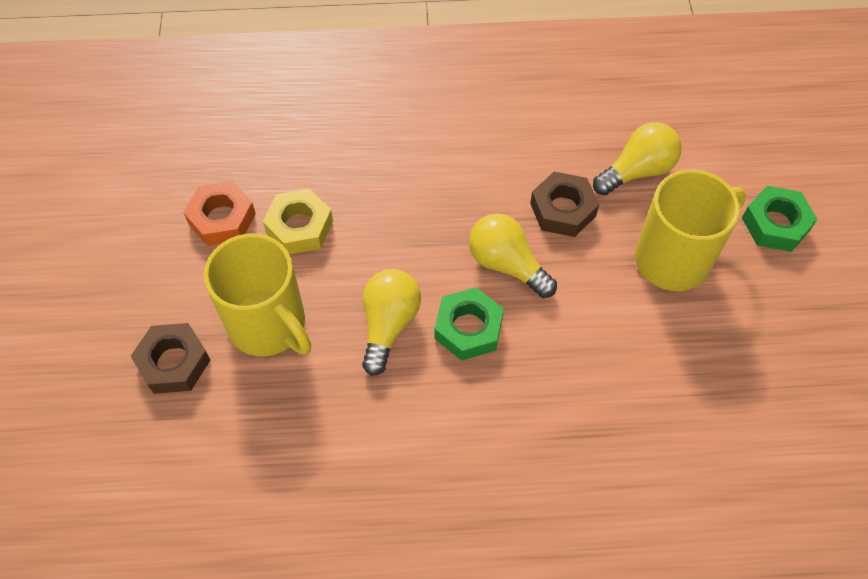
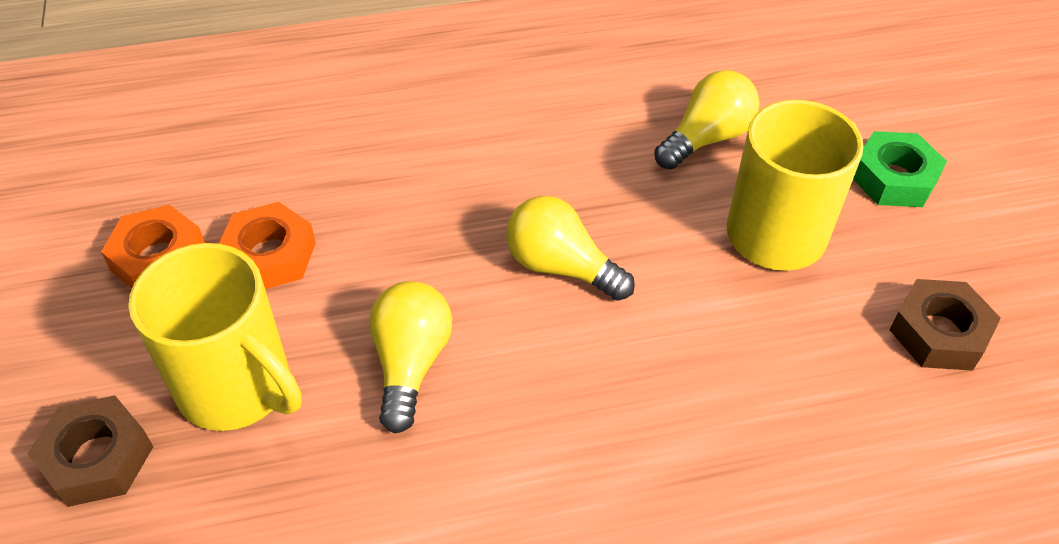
camera: 10 degrees left, 10 degrees down
(299, 227) = (269, 255): yellow nut -> orange nut
(468, 328) = (523, 354): green nut -> none
(562, 210) = (621, 193): brown nut -> brown nut (939, 333)

